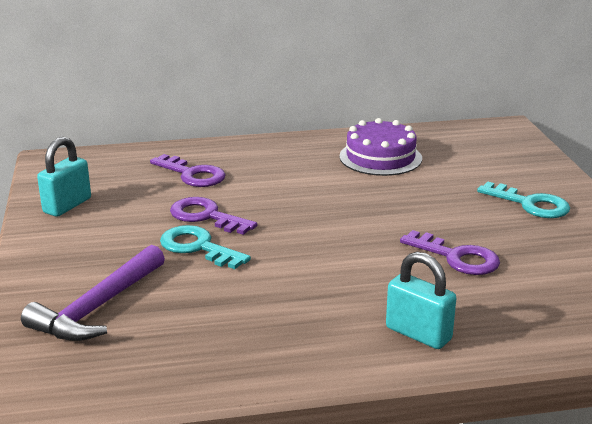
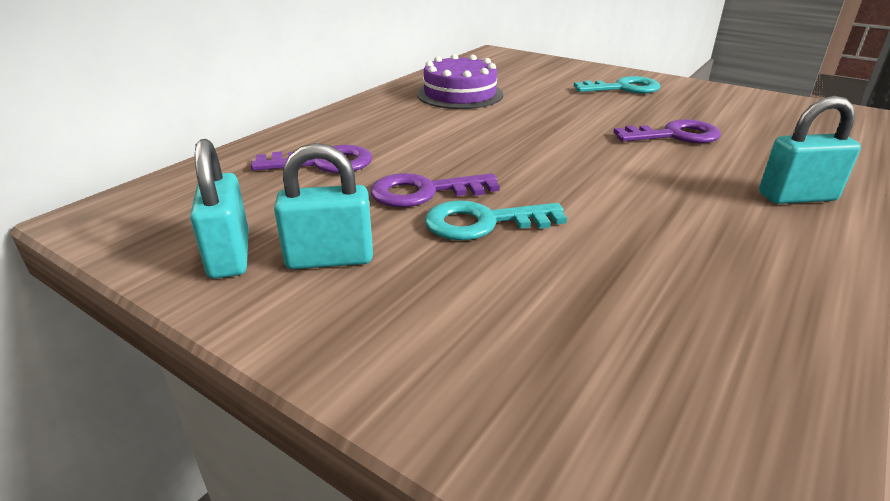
camera: 45 degrees left, 5 degrees up
(98, 308) = (534, 349): purple hammer -> none
(99, 228) = (330, 259): none -> turquoise padlock

